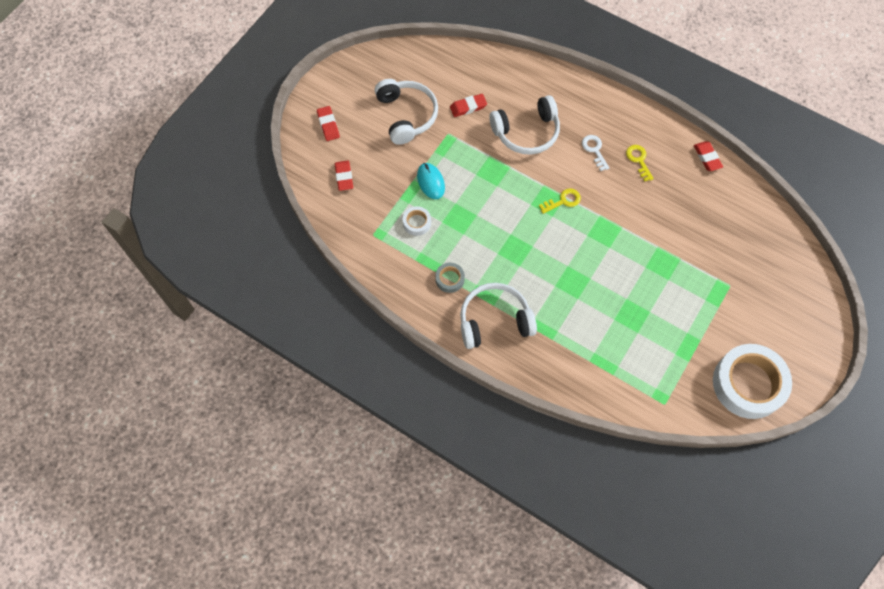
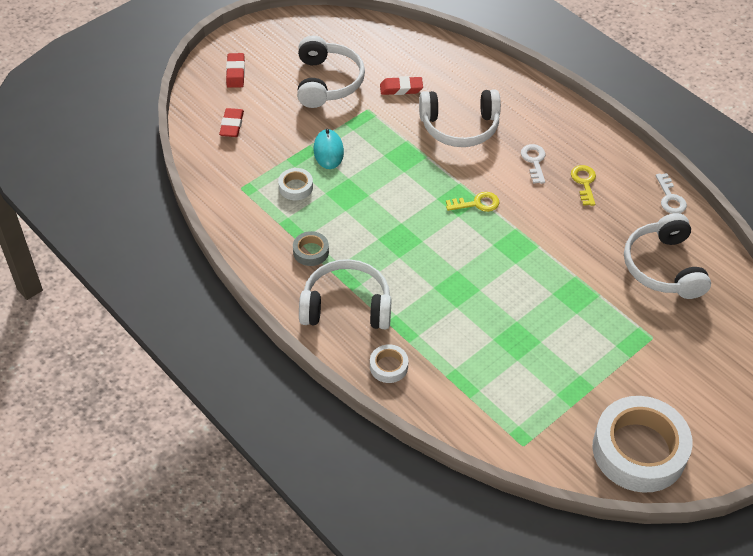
camera: 15 degrees right, 15 degrees down
(544, 365) = (388, 366): none -> white tape
(707, 158) = (670, 198): red eraser -> white key
(720, 221) = (663, 267): none -> white headphones

